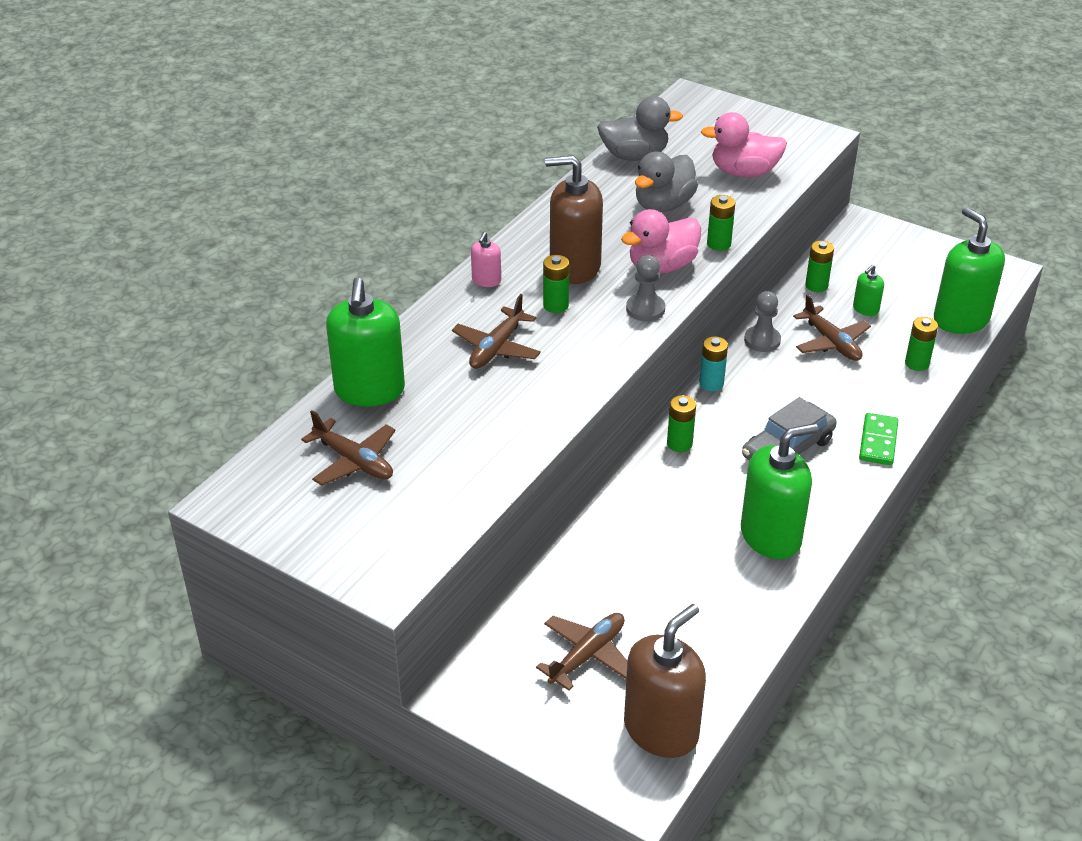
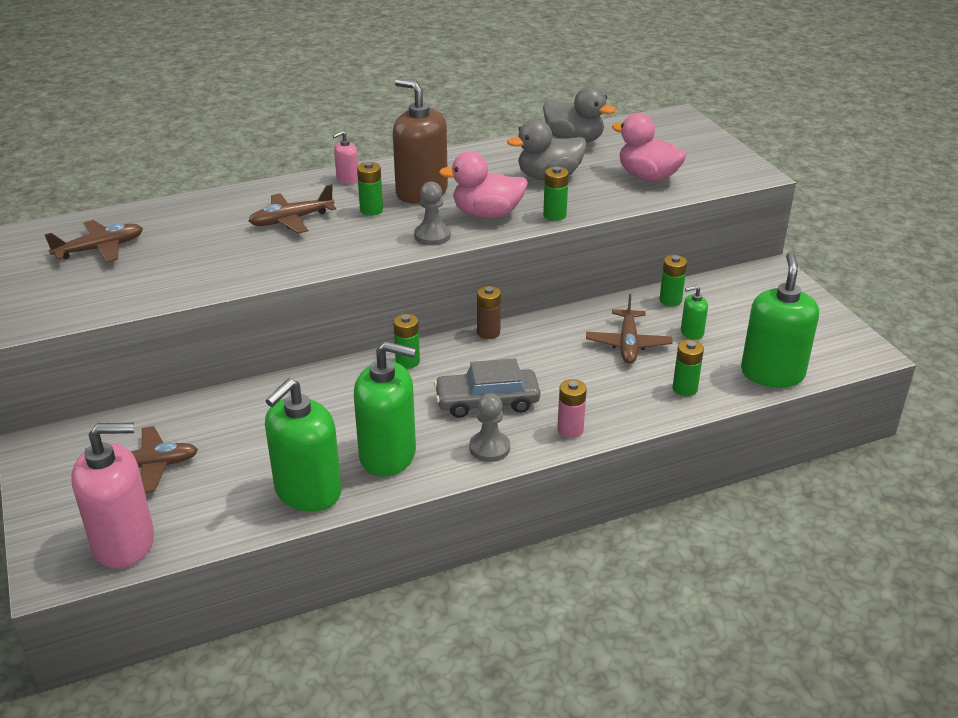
camera: 35 degrees right, 5 degrees down
(354, 461) = (100, 249): brown plane -> brown plane turned 105 degrees counterclockwise
(369, 390) = (174, 213): green soap dispenser -> green soap dispenser (308, 492)
(661, 730) = (124, 542): brown soap dispenser -> pink soap dispenser
(711, 384) = (488, 333): turquoise battery -> brown battery
(762, 340) = (570, 320): grey pawn -> grey pawn (489, 448)
(878, 441) = (570, 430): green domino -> pink battery

